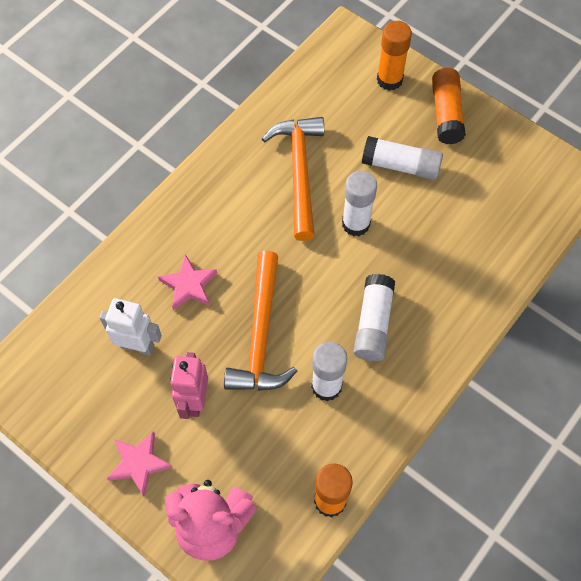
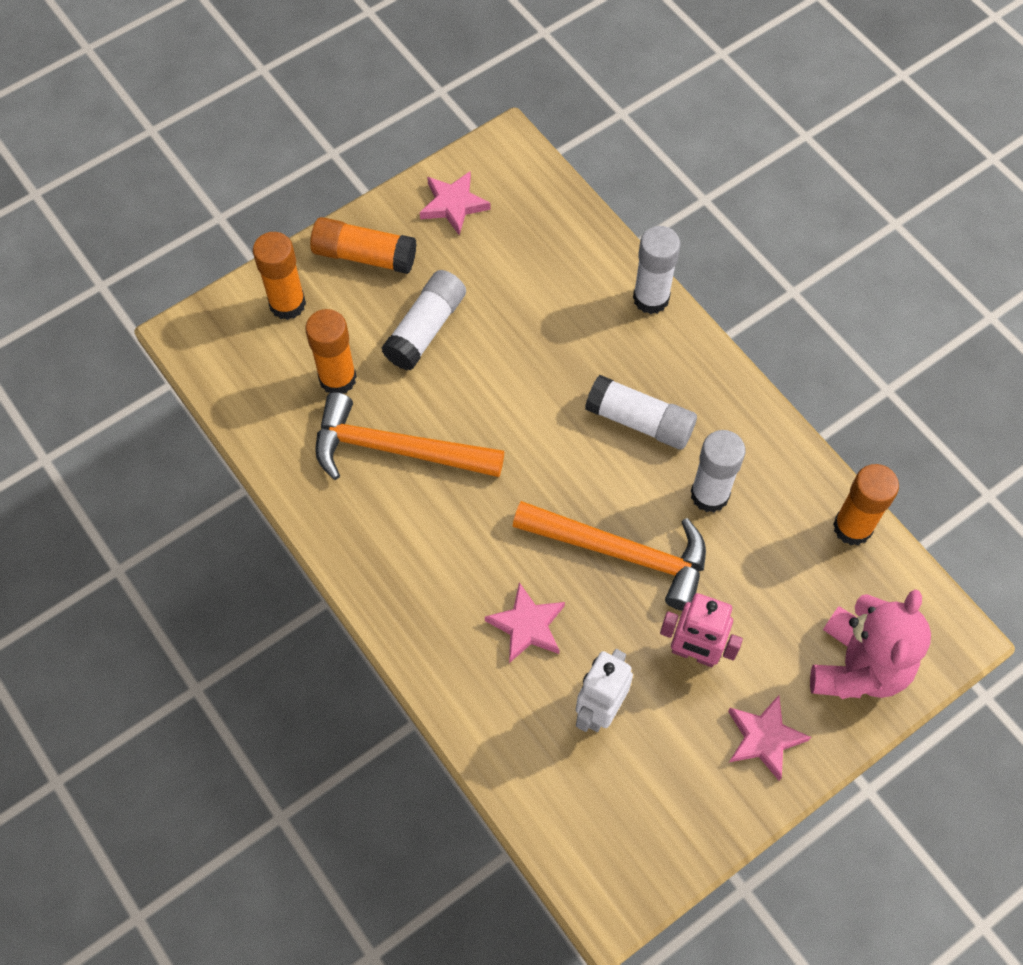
camera: 75 degrees left, 0 degrees up
(342, 124) = (337, 379): none -> orange glue stick
(355, 224) = (495, 403): white glue stick -> white glue stick (651, 298)
(512, 156) = (453, 204): none -> pink star

